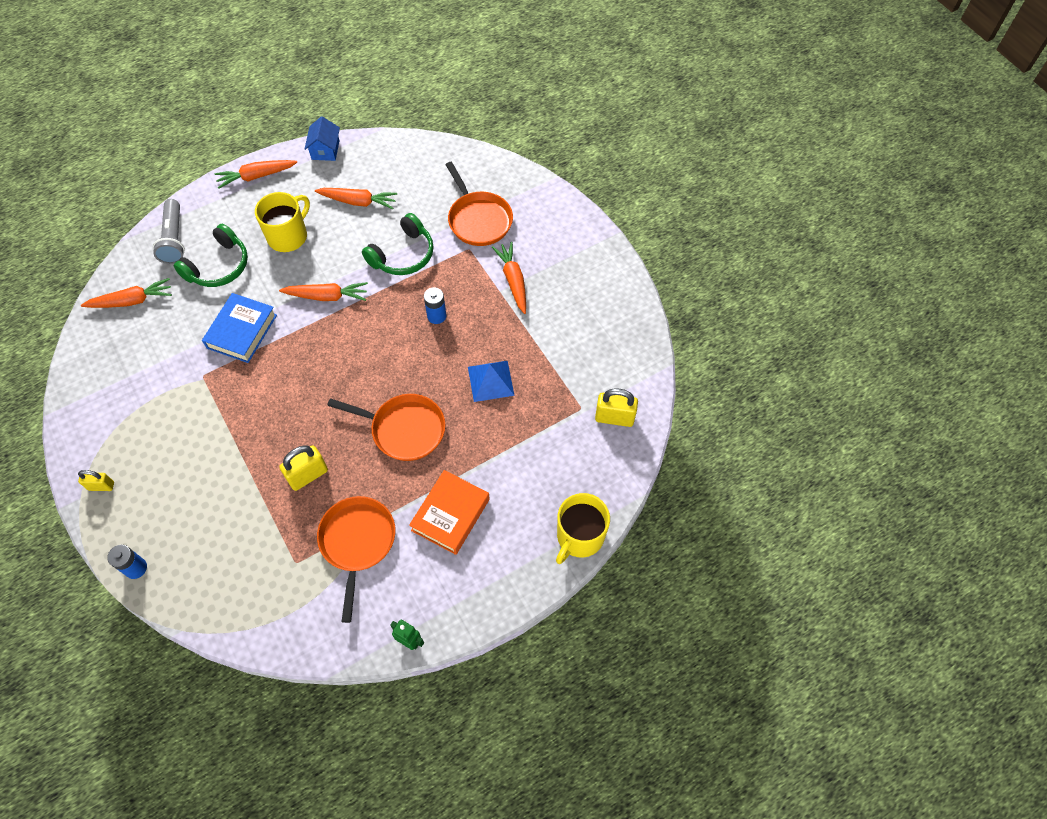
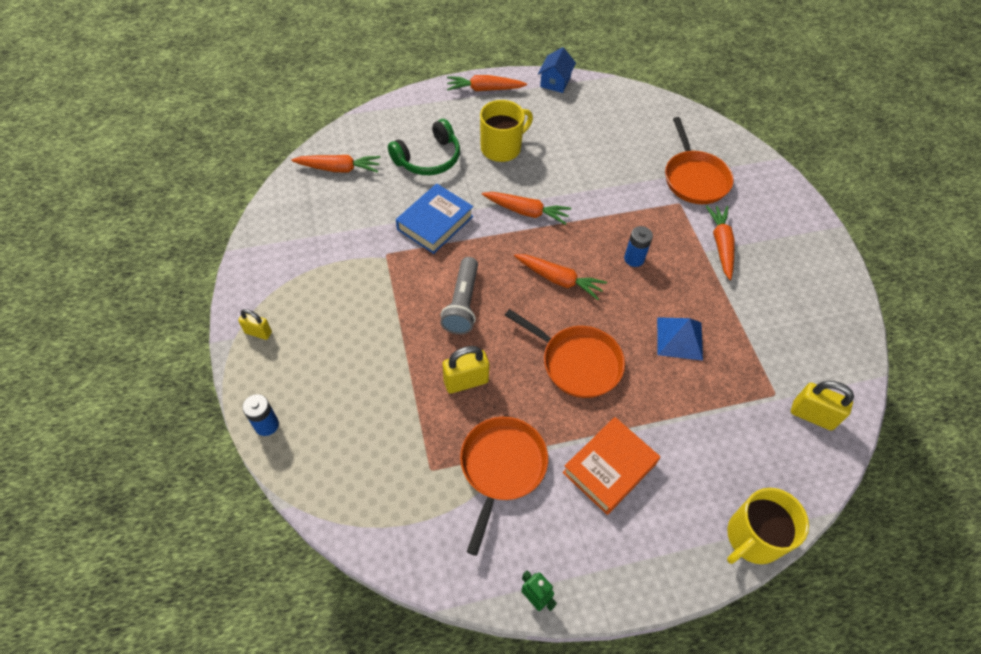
camera: 15 degrees right, 5 degrees down
(174, 239) = (393, 124): grey flashlight -> grey flashlight (462, 303)
(358, 202) = (576, 134): orange carrot -> orange carrot (559, 279)
(403, 255) = (611, 192): green headphones -> none

